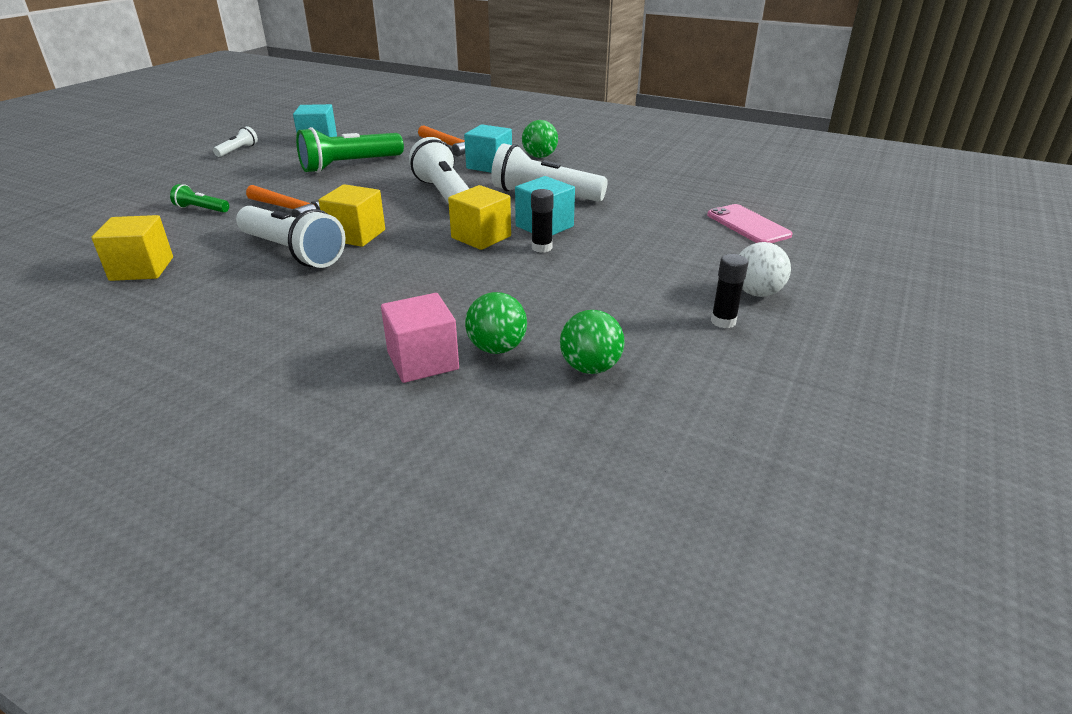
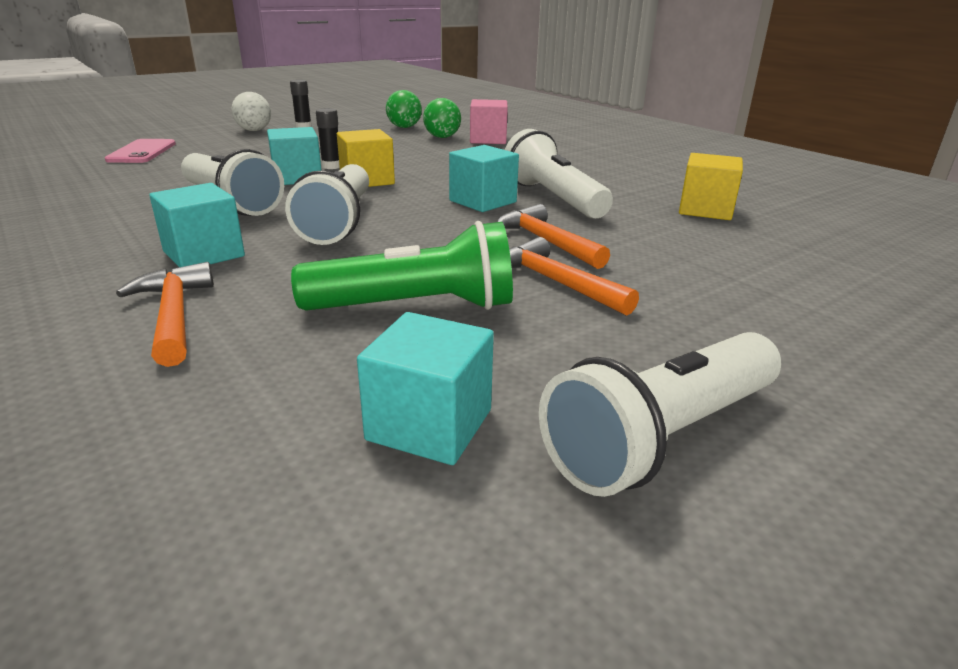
camera: 155 degrees left, 5 degrees down
(201, 209) = (676, 266): green flashlight -> none
(238, 150) = (661, 436): white flashlight -> white flashlight, size x2.07
(280, 187) = (556, 283): none -> orange hammer
(356, 235) = (482, 201): yellow cube -> turquoise cube
(539, 156) = (100, 254): green ball -> none

